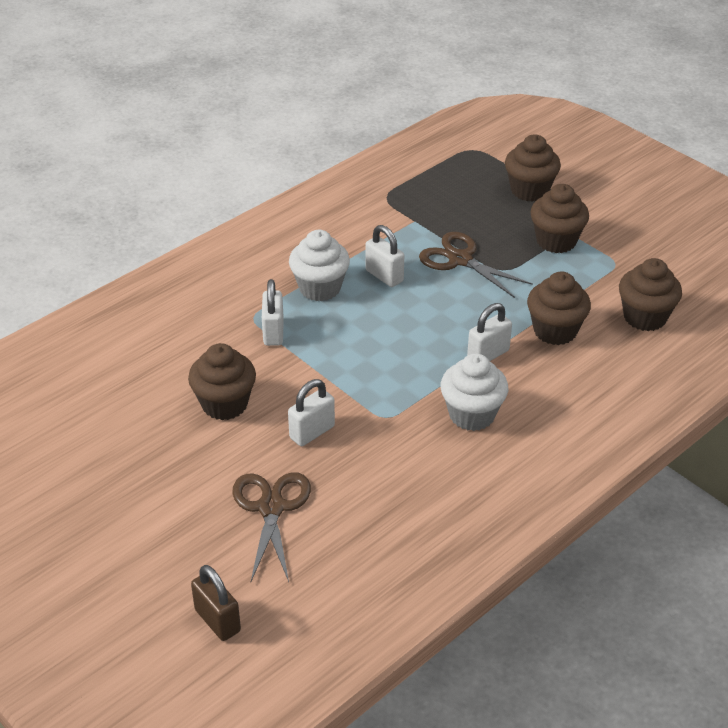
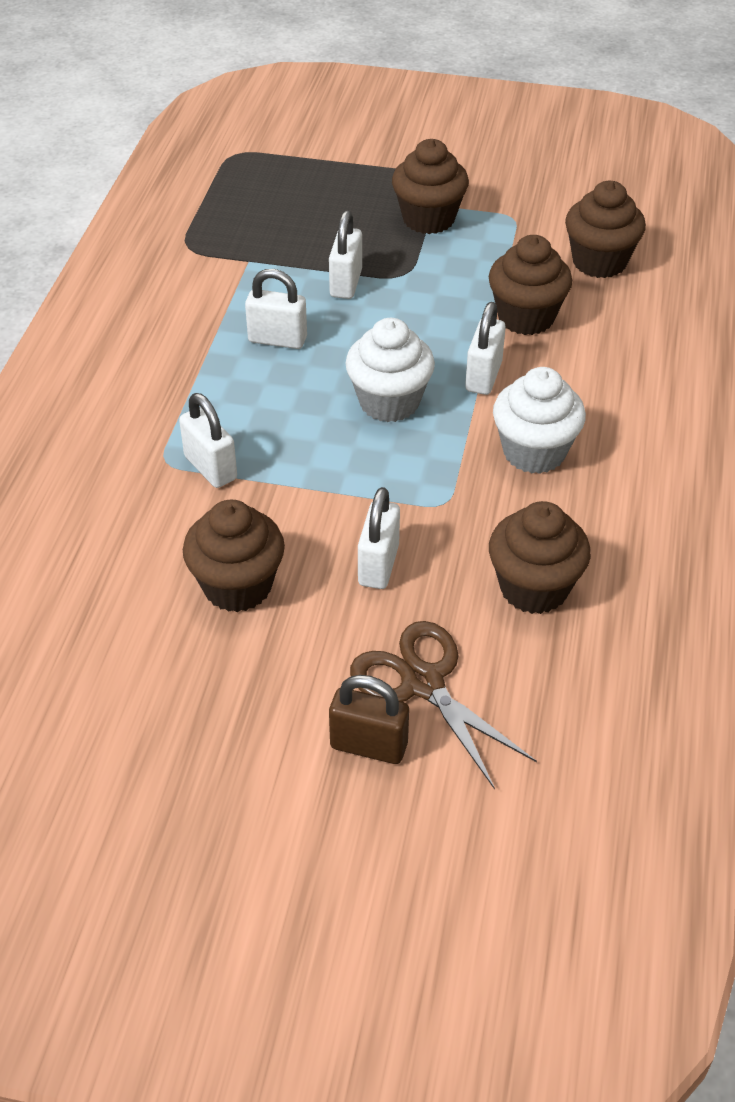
camera: 35 degrees left, 5 degrees up
(217, 620) = (500, 861): brown padlock -> brown padlock (369, 745)
(320, 288) = (214, 388): white cupcake -> white cupcake (389, 402)
(460, 260) = (346, 283): brown scissors -> white padlock
(529, 190) = (344, 175): brown cupcake -> brown cupcake (534, 588)

